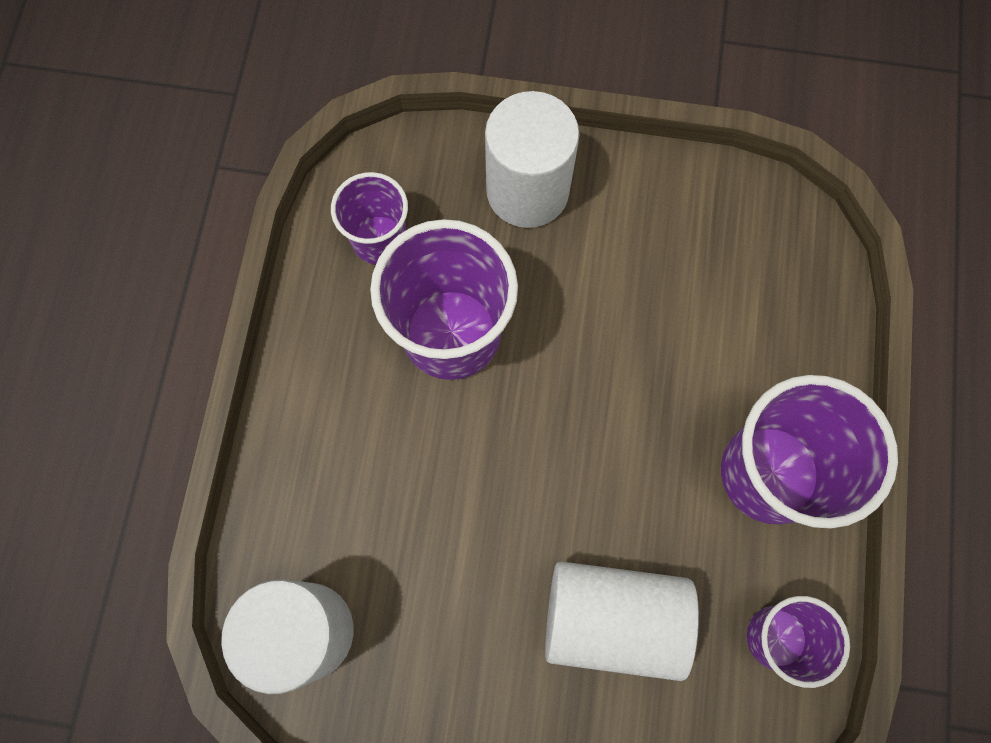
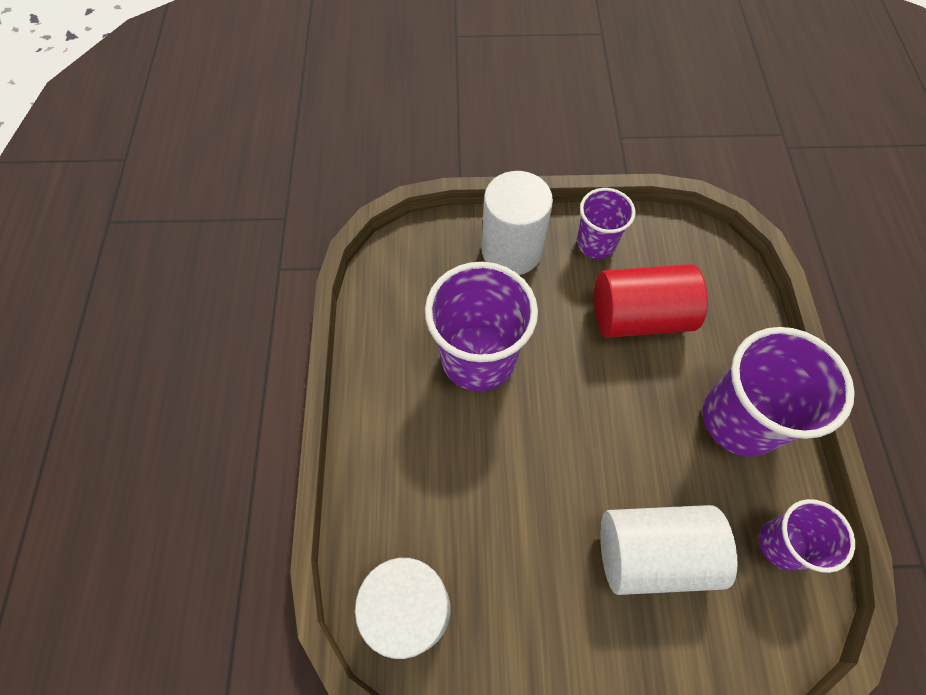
camera: 10 degrees left, 10 degrees down
(379, 240) = (411, 300): purple cup -> purple cup (596, 243)
(676, 312) = (639, 316): none -> red cylinder

